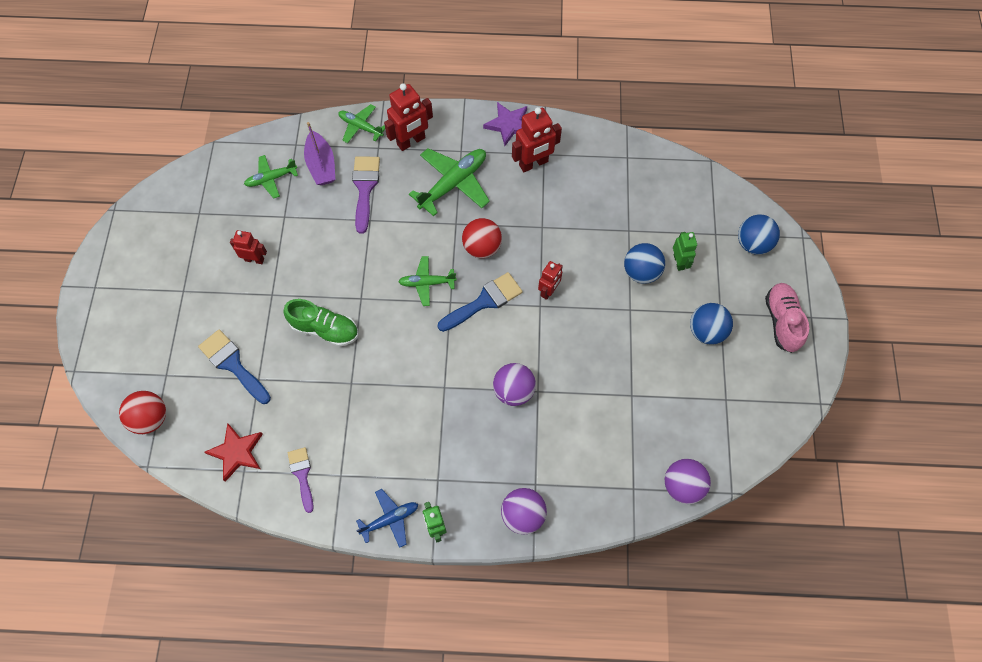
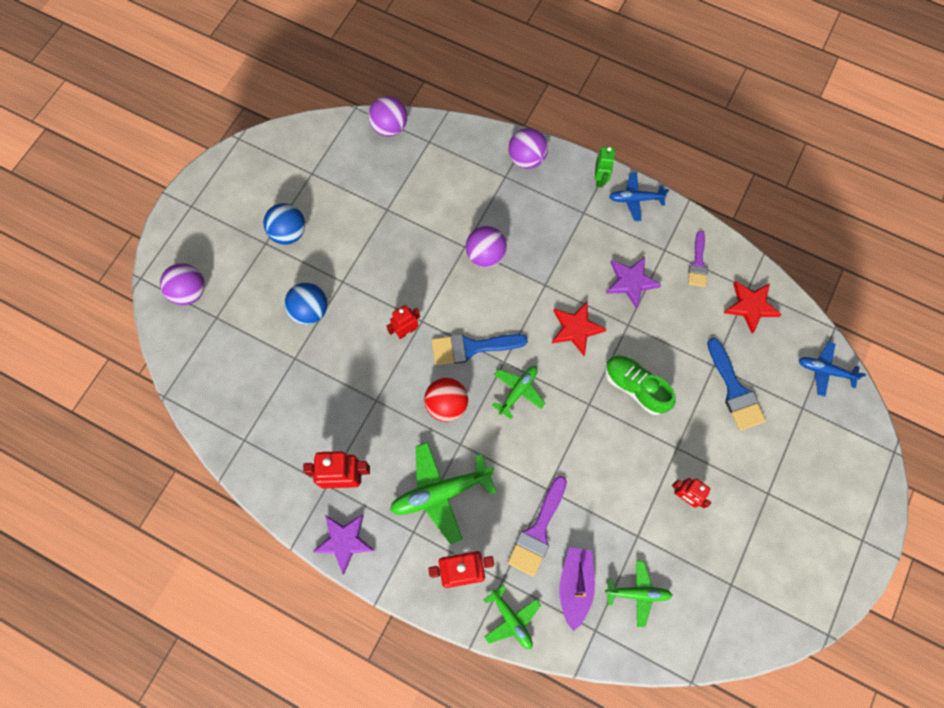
camera: 155 degrees left, 5 degrees up
(150, 418) = (824, 371): red ball -> blue plane
(363, 425) = (631, 282): none -> purple star
(398, 358) = (576, 329): none -> red star
(427, 283) = (518, 391): green plane -> green plane turned 75 degrees counterclockwise
(679, 262) = (269, 305): green robot -> none
(753, 244) = (189, 292): blue ball -> purple ball
(782, 321) = (218, 213): pink shoe -> none

